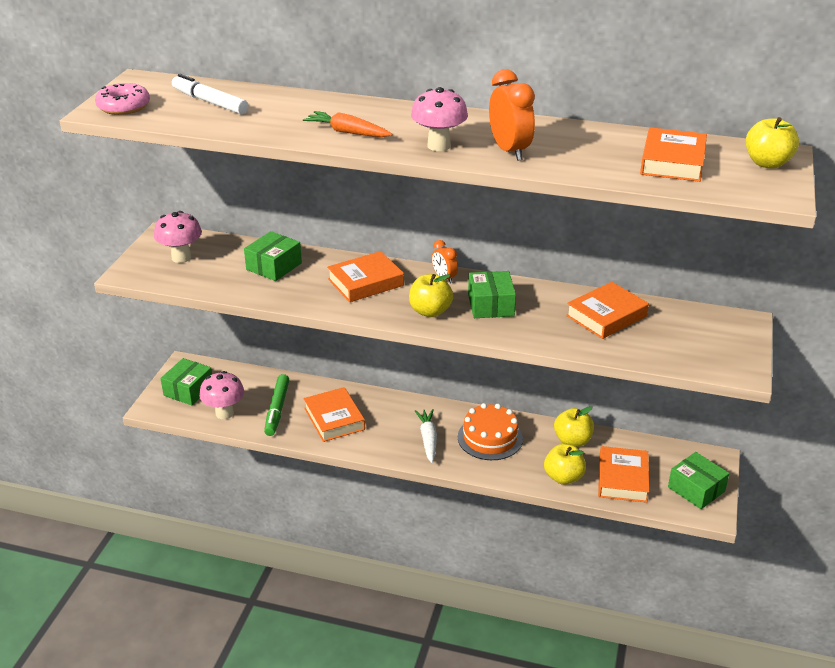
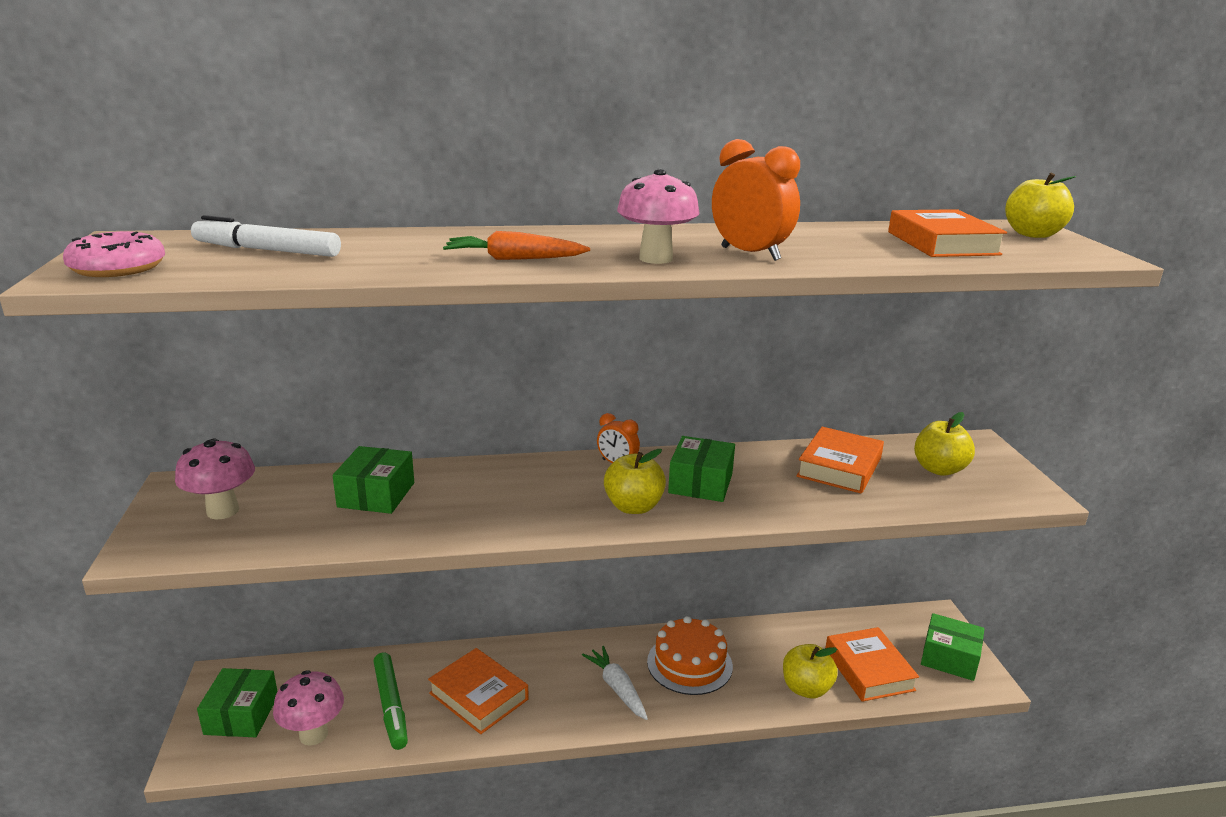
camera: 25 degrees left, 10 degrees down
(365, 282) = (520, 489): orange book -> none
(490, 305) = (700, 483): green box -> green box turned 45 degrees clockwise
(572, 440) = (782, 639): yellow apple -> yellow apple (939, 469)

